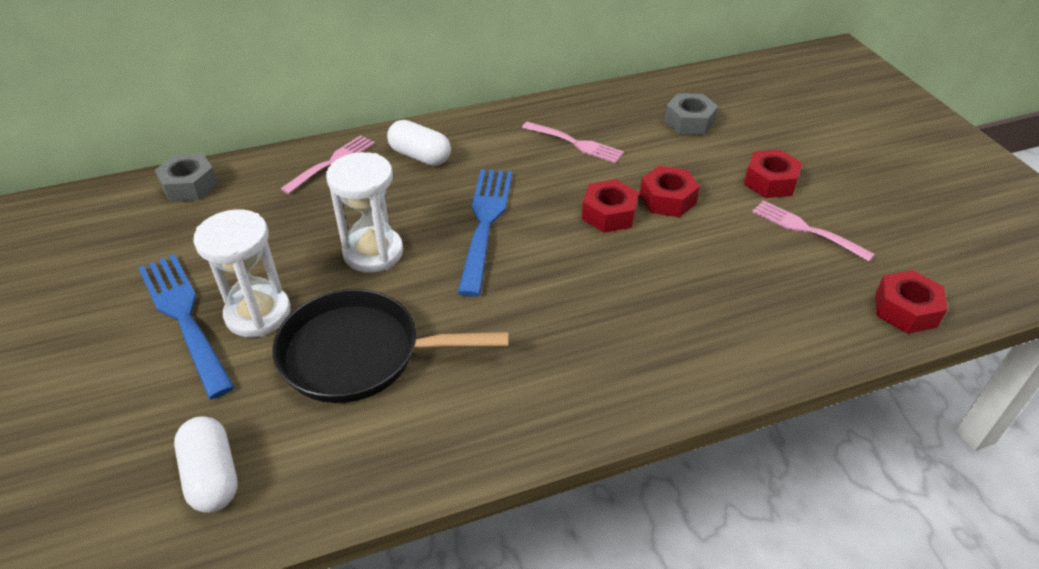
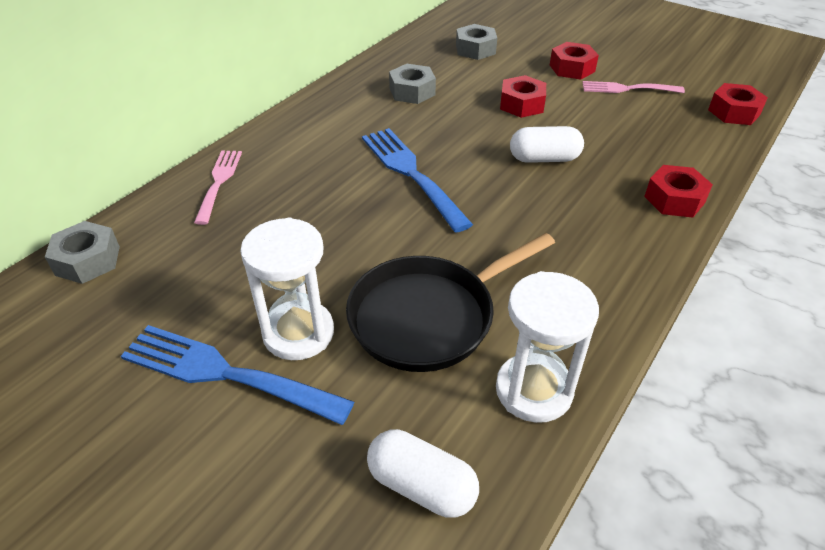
camera: 35 degrees left, 0 degrees up
(373, 252) = (345, 235): white hourglass -> white hourglass (534, 390)
(420, 156) = (296, 147): white capsule -> white capsule (544, 159)
(575, 143) = (412, 91): pink fork -> grey nut
(609, 214) = (494, 130): red nut -> red nut (674, 199)

